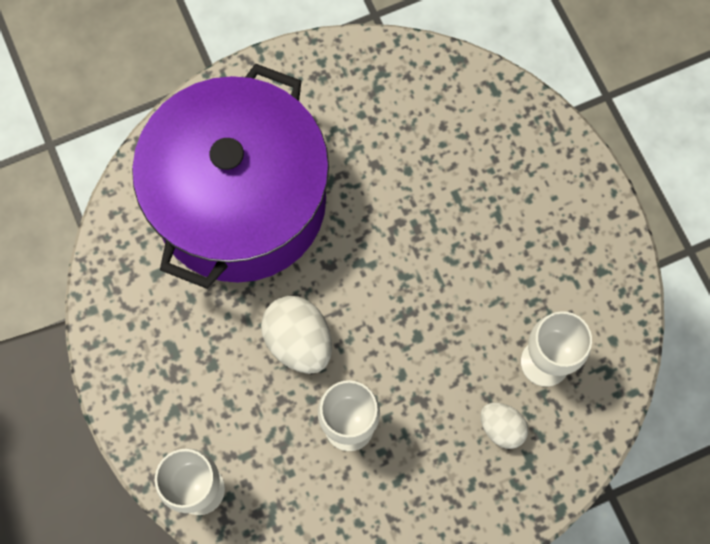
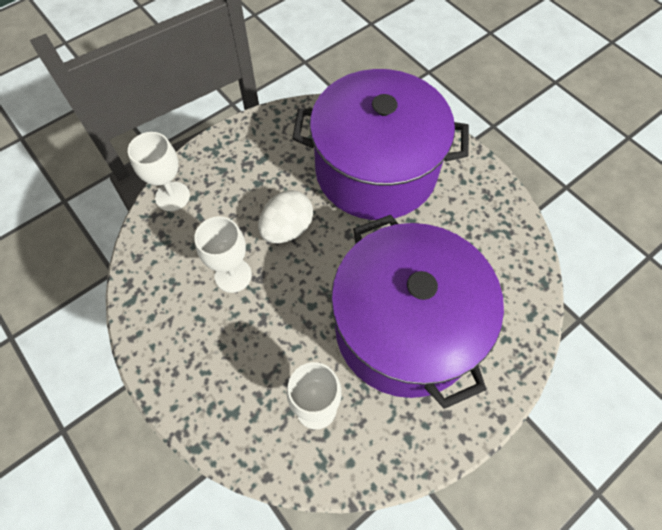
camera: 75 degrees right, 10 degrees down
(474, 235) = (405, 328): none -> purple pot
(501, 428) = (254, 385): white egg -> none

